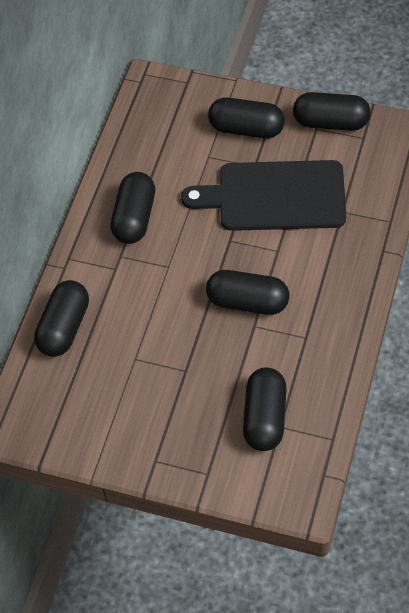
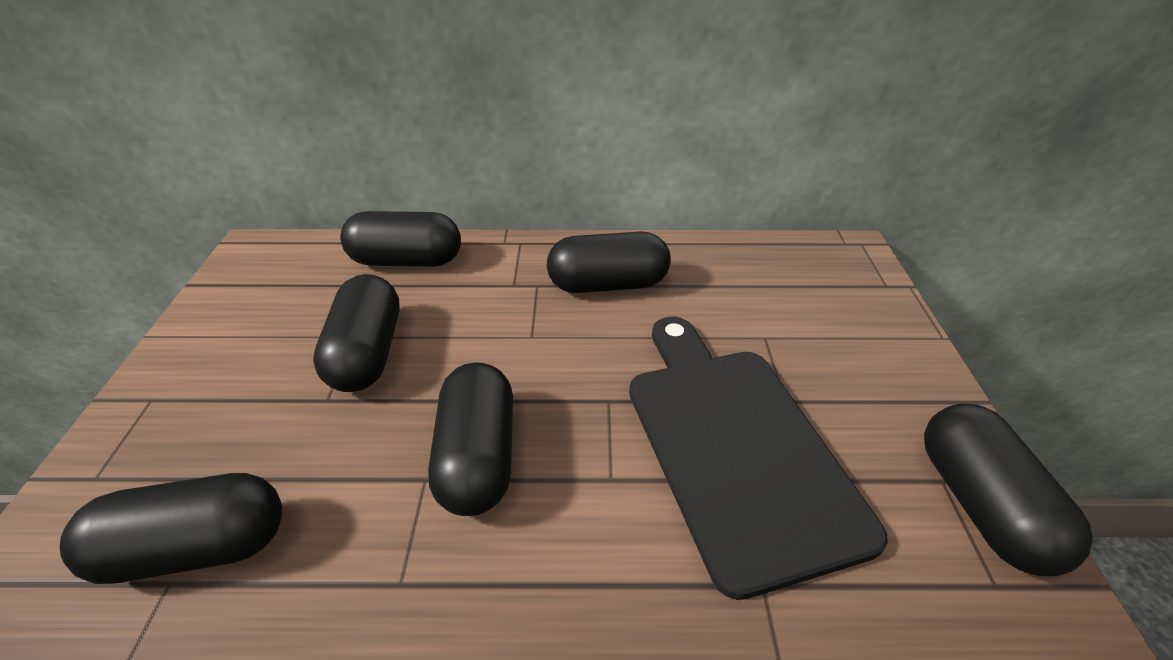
camera: 70 degrees right, 15 degrees down
(246, 129) = (855, 372): black capsule -> black capsule (367, 353)

